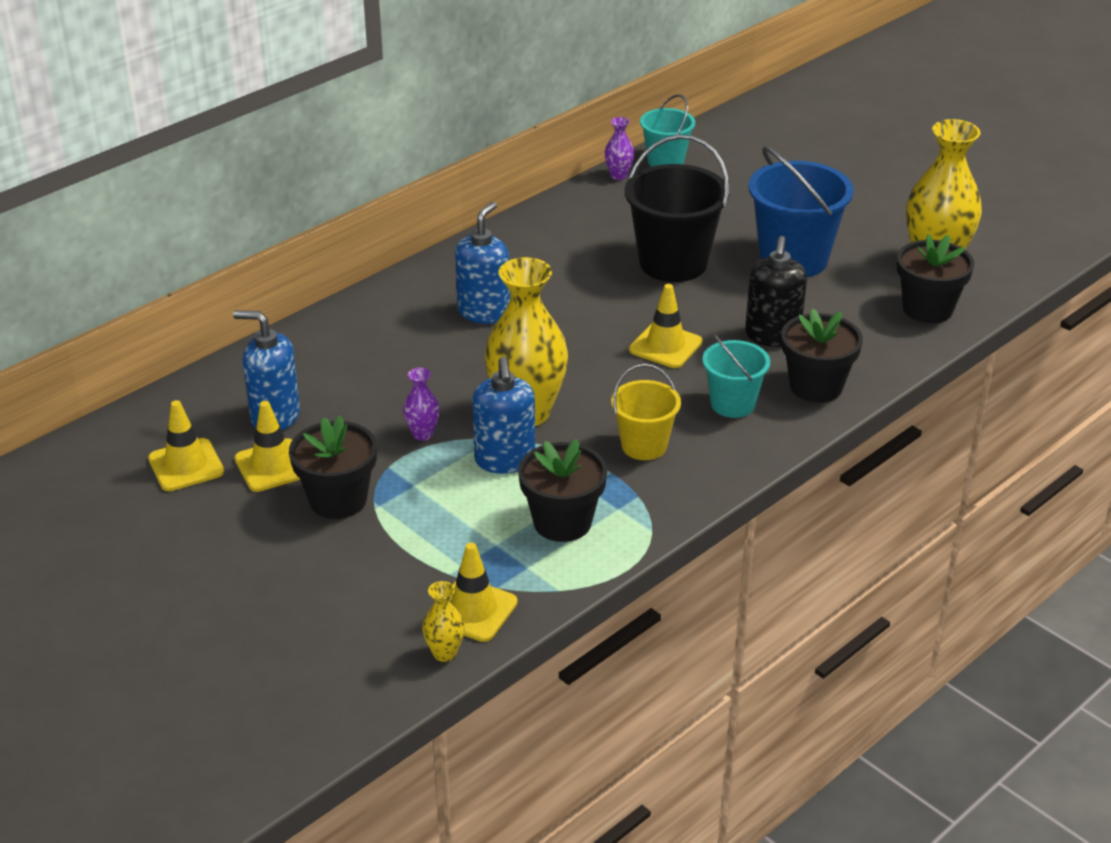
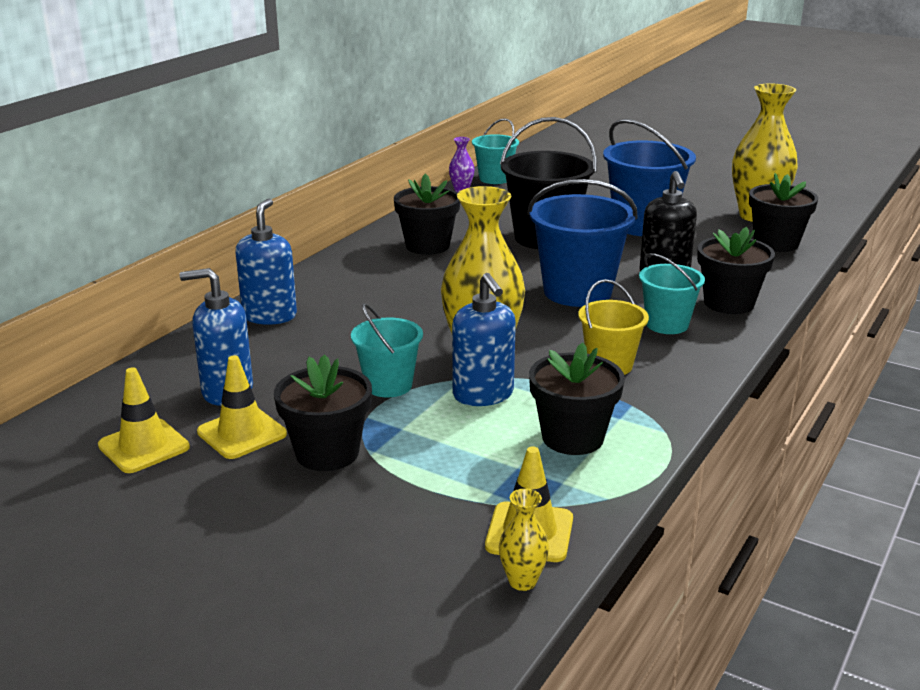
camera: 15 degrees left, 10 degrees down
(422, 434) = (388, 385): purple vase -> turquoise bucket
(484, 312) = (397, 288): blue soap dispenser -> blue soap dispenser (270, 316)
(541, 257) = (427, 246): none -> black flower pot
(665, 346) = (577, 292): yellow traffic cone -> blue bucket

